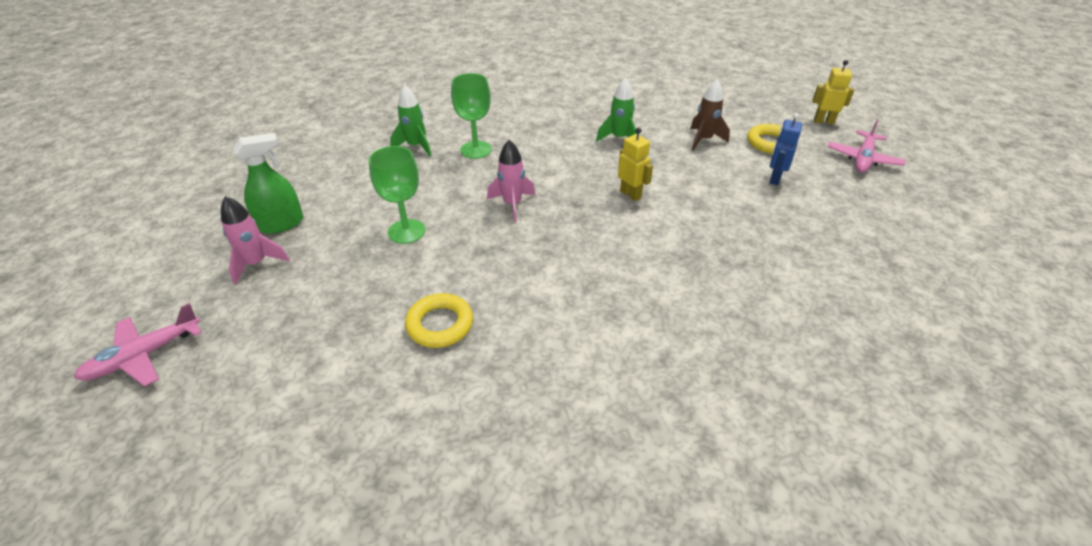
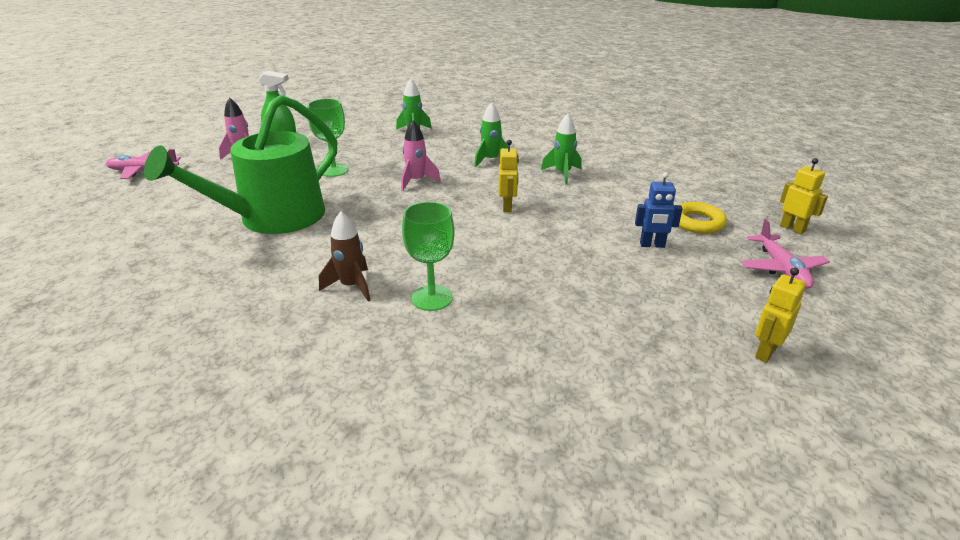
camera: 40 degrees right, 10 degrees down
(440, 324) = (273, 218): yellow ring -> green watering can
(476, 150) = (447, 146): green goblet -> green goblet (432, 298)
(541, 149) = (491, 160): none -> green rocket
(704, 140) = (635, 199): brown rocket -> brown rocket (351, 286)
(774, 179) = (652, 245): blue robot -> blue robot turned 150 degrees counterclockwise
(863, 159) = (781, 268): pink plane -> pink plane turned 75 degrees counterclockwise
(944, 231) = (765, 352): none -> yellow robot

